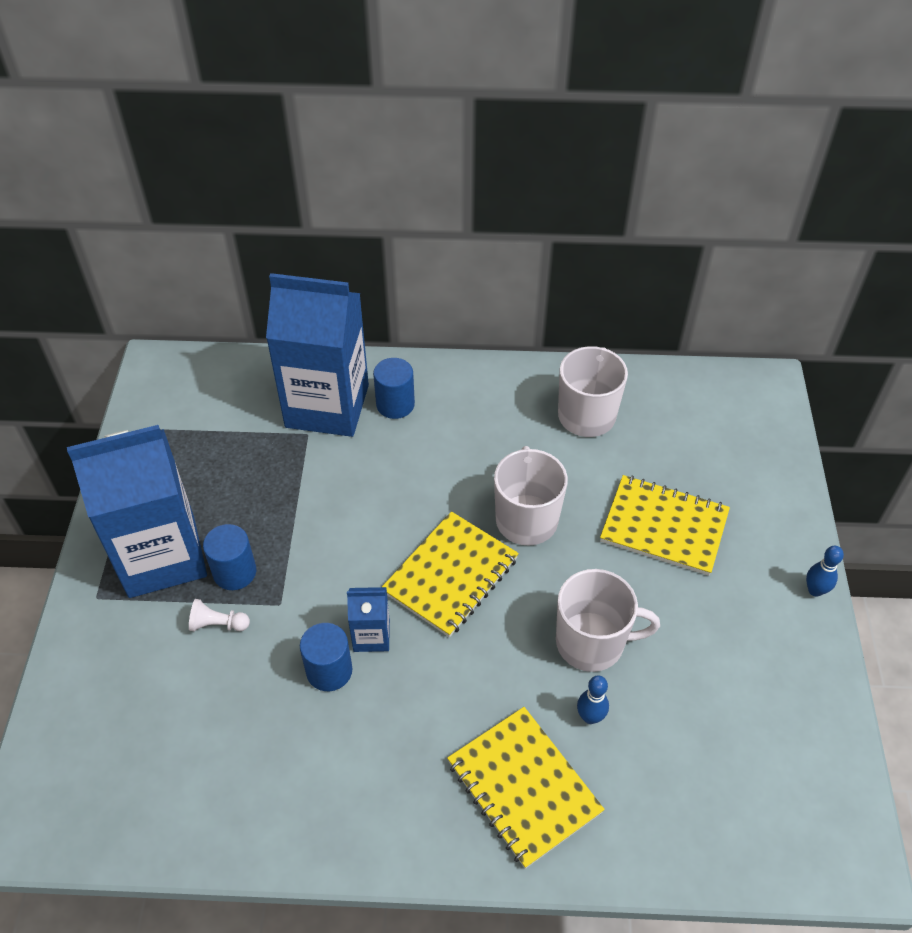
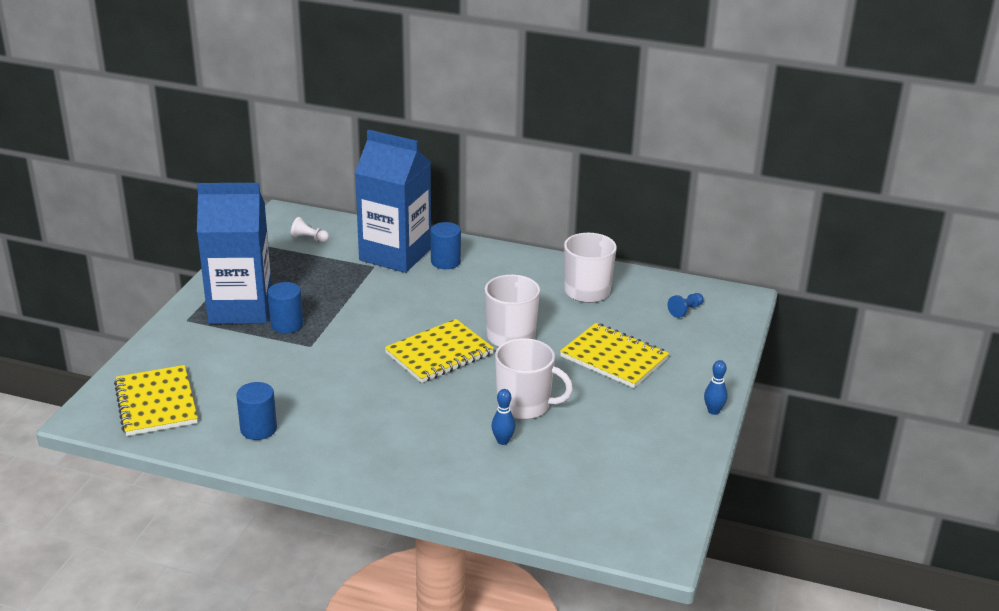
camera: 15 degrees right, 20 degrees down
(218, 624) = (262, 347): white pawn -> white pawn (309, 238)
(329, 671) = (328, 383): blue cylinder -> blue cylinder (258, 429)
(371, 636) = (366, 372): blue carton -> none
(523, 787) = (435, 465): yellow notebook -> yellow notebook (156, 403)
(713, 421) = (685, 310): none -> blue pawn

